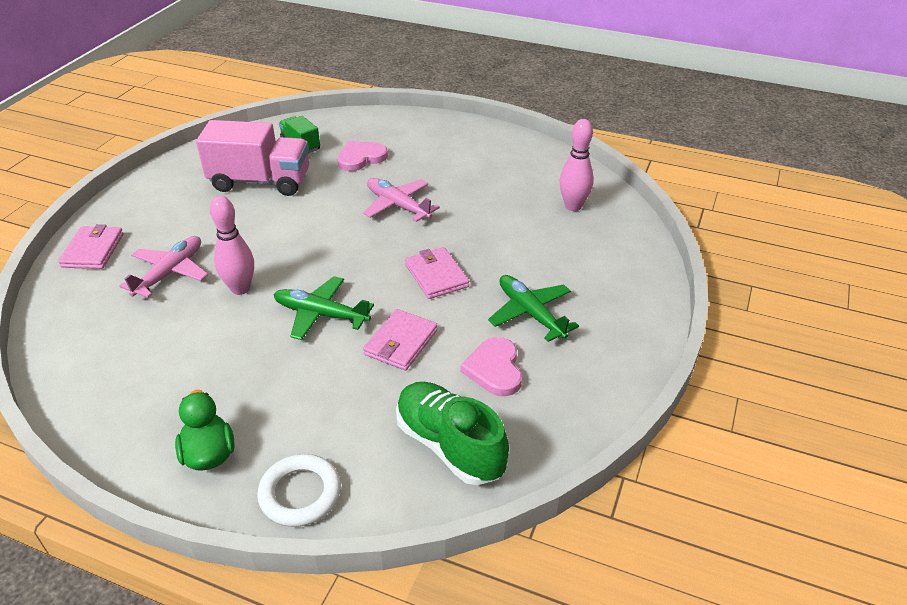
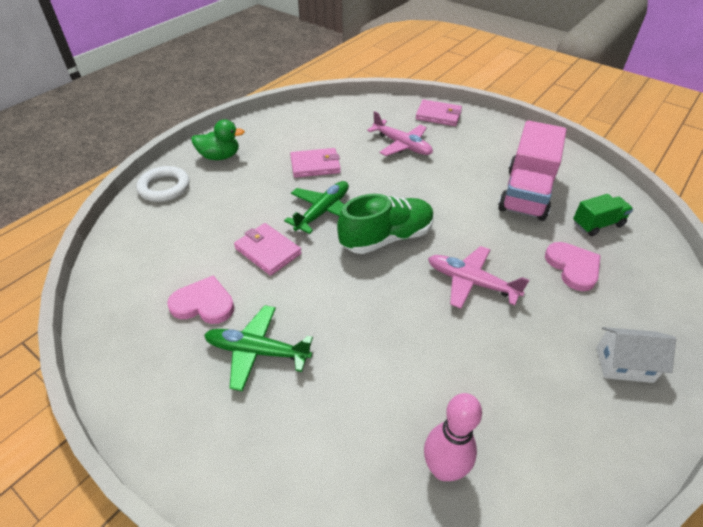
camera: 105 degrees right, 5 degrees up
(240, 289) = (371, 175): pink bowling pin -> none
(398, 206) = (471, 282): pink plane -> pink plane turned 120 degrees counterclockwise
(436, 276) = (345, 290): pink wallet -> pink wallet (315, 165)
(449, 445) = (148, 259): green shoe -> green shoe (386, 238)
(453, 141) = (624, 364): none -> white house
(531, 313) = (257, 351): green plane -> green plane turned 150 degrees counterclockwise

